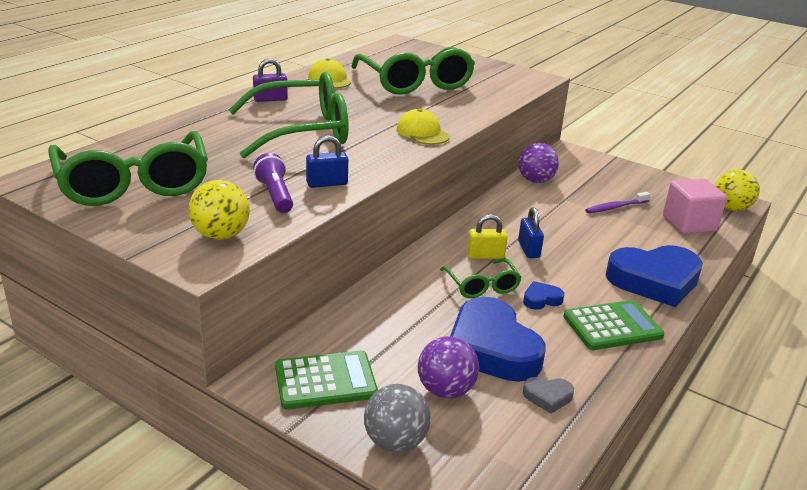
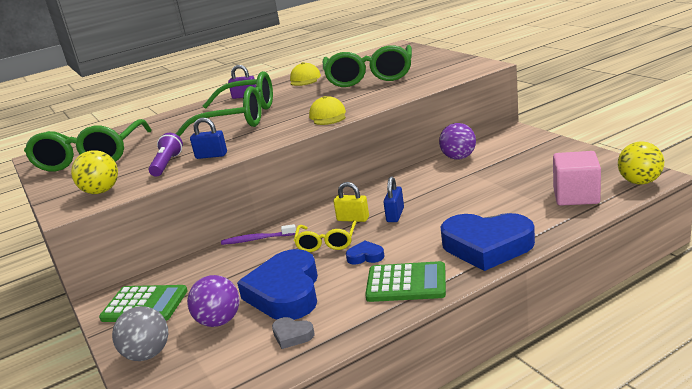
camera: 30 degrees right, 5 degrees down
(481, 285) = (326, 242): green glasses -> yellow glasses
(615, 207) = (513, 180): purple toothbrush -> purple toothbrush (257, 239)

